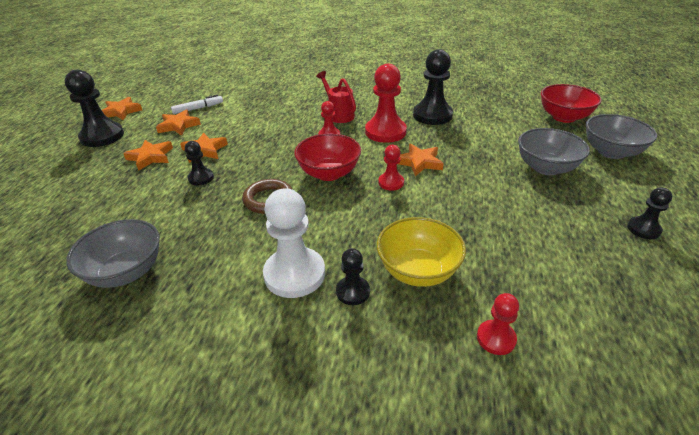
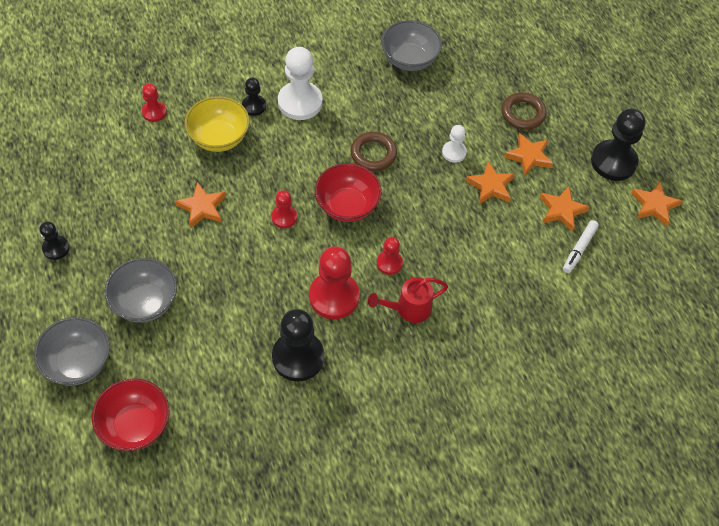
camera: 145 degrees right, 20 degrees up
(107, 184) = (523, 113): none -> brown ring
(201, 178) = (454, 152): black pawn -> white pawn
(339, 114) = (408, 309): red watering can -> red watering can turned 135 degrees clockwise
(419, 162) = (272, 258): orange star -> orange star (202, 207)

